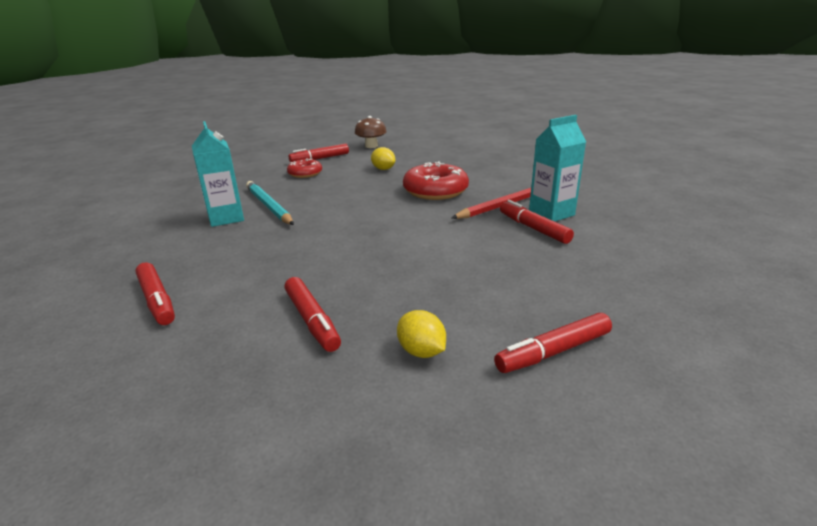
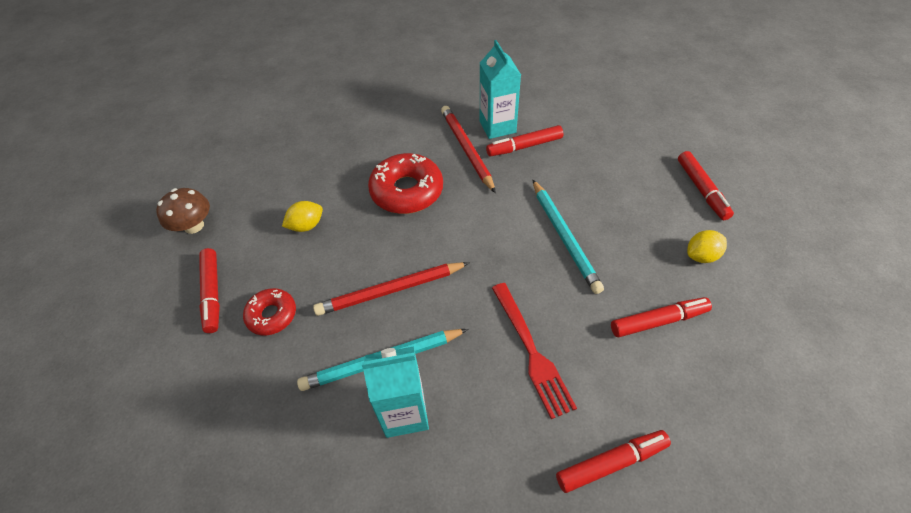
camera: 75 degrees left, 25 degrees up
(274, 256) = (532, 352): none -> red fork
(330, 200) = (390, 290): none -> red pencil
(413, 259) = (564, 237): none -> turquoise pencil

